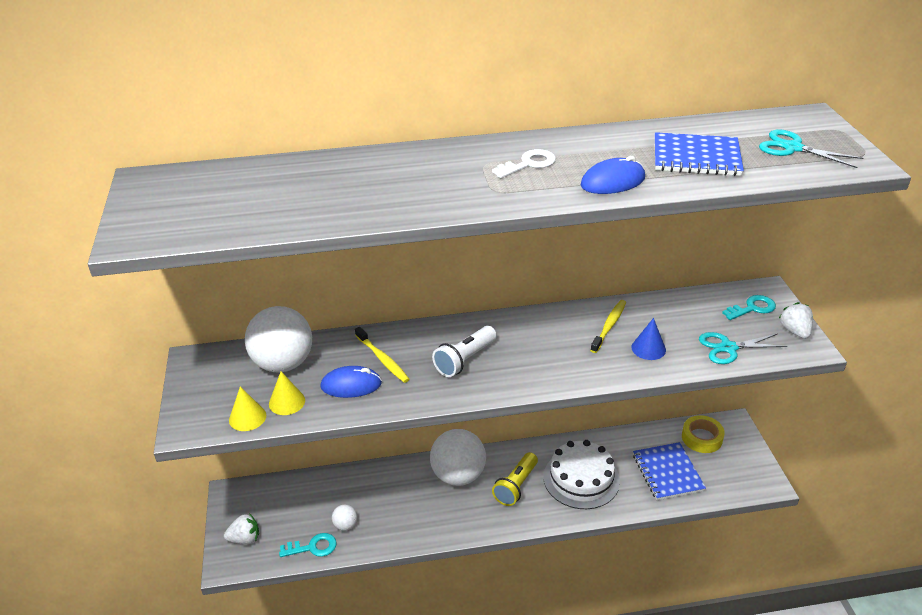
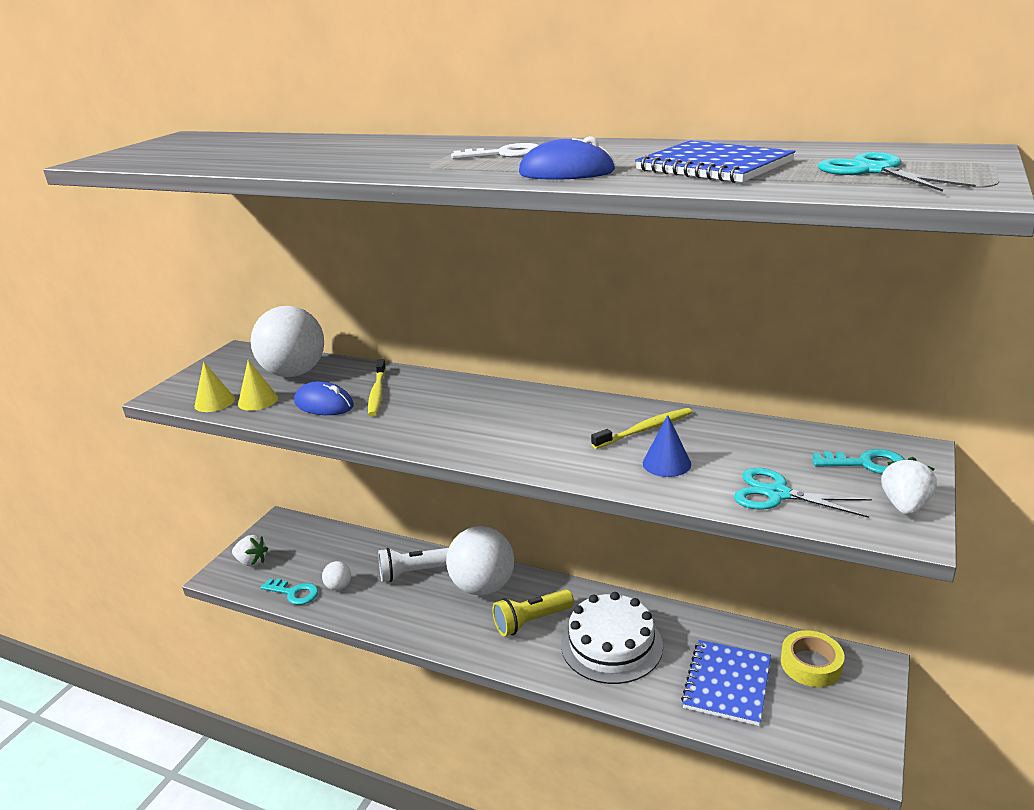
camera: 35 degrees right, 10 degrees down
(465, 360) = (450, 415): white flashlight -> white flashlight (413, 572)

